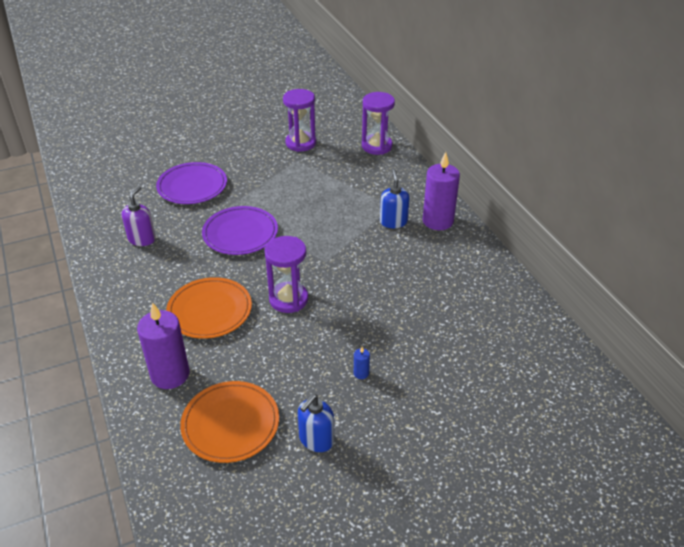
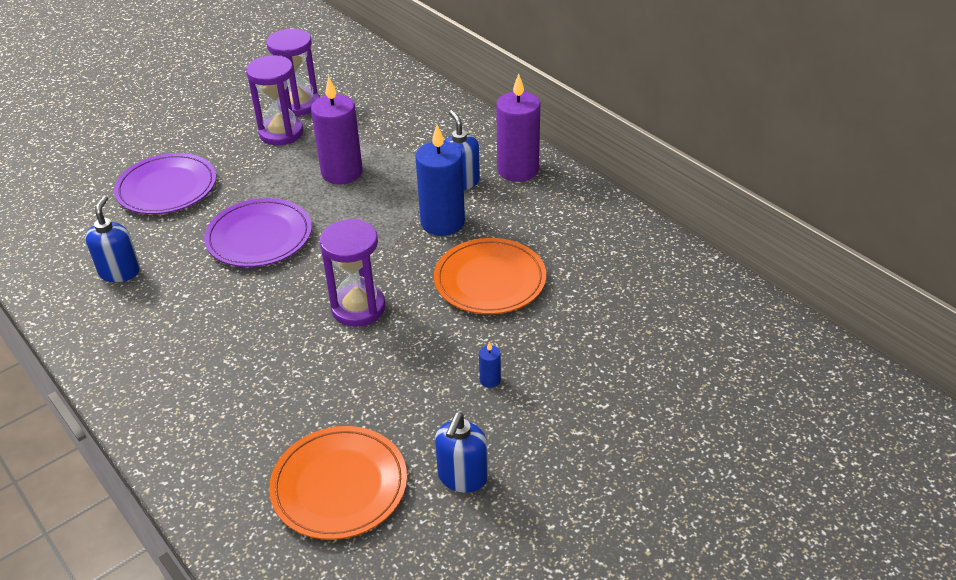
camera: 15 degrees left, 0 degrees up
(142, 239) = (120, 272): purple soap dispenser -> blue soap dispenser
(170, 374) = (230, 442): purple candle -> purple candle (342, 172)
(209, 310) = (254, 346): orange plate -> orange plate (490, 280)
(369, 249) = (442, 222): none -> blue candle
(377, 146) = (403, 91): purple hourglass -> purple hourglass (281, 133)

